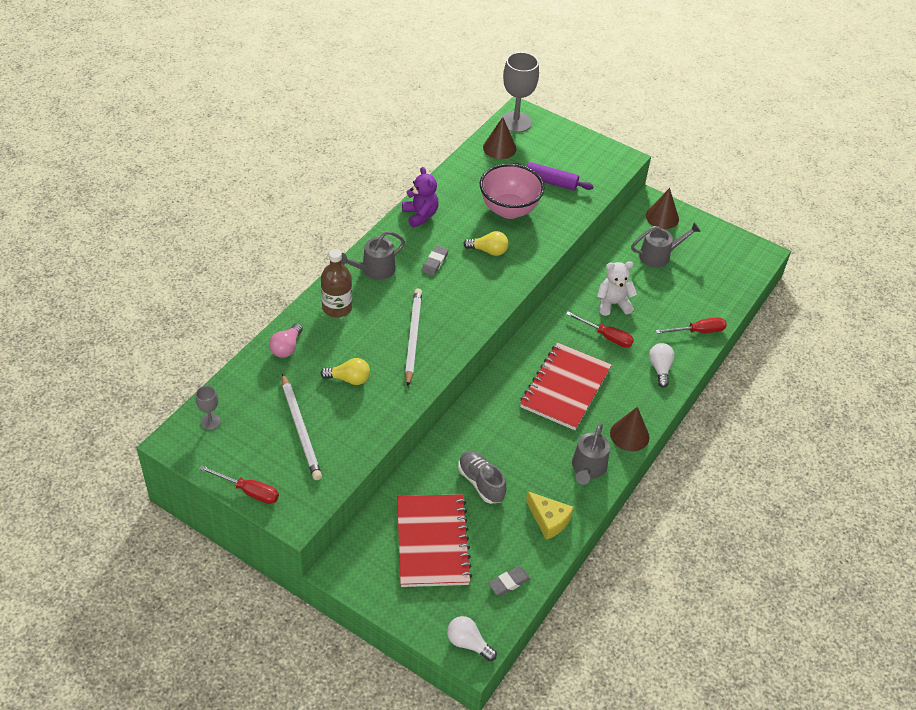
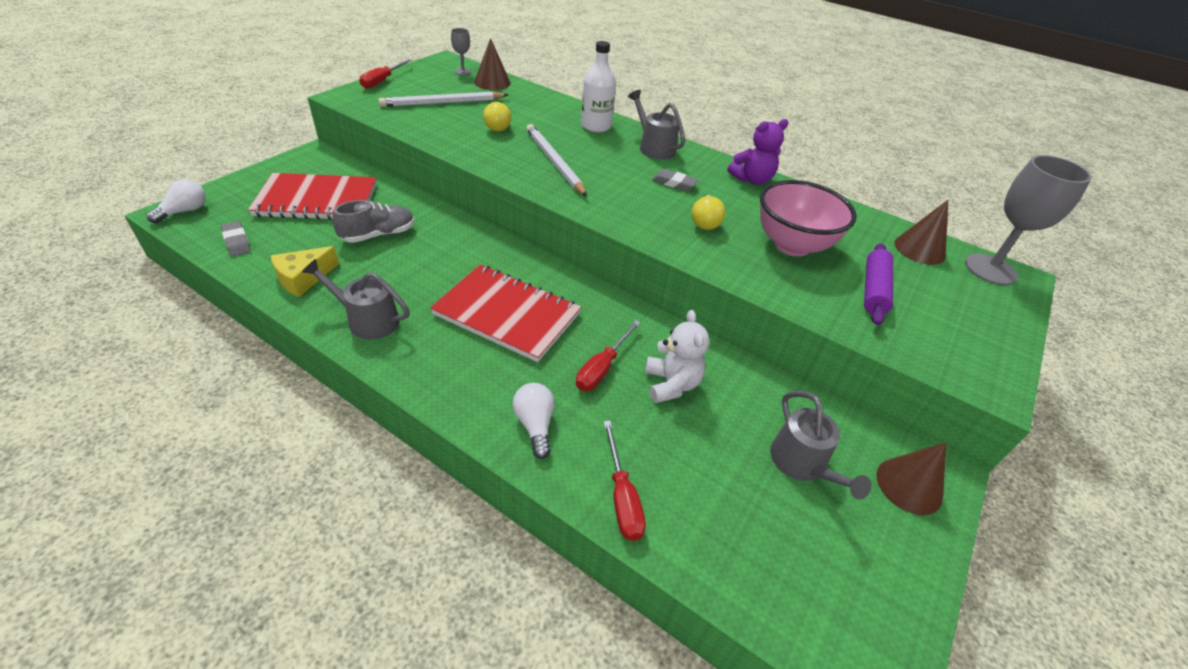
camera: 90 degrees right, 5 degrees down
(286, 348) = (543, 102): pink light bulb -> none
(337, 308) = (596, 126): brown bottle -> white bottle
(413, 337) = (554, 162): white pencil -> white pencil turned 120 degrees counterclockwise
(629, 435) = (411, 369): brown cone -> brown cone (492, 82)
(660, 369) = (535, 425): white light bulb -> white light bulb turned 105 degrees counterclockwise

